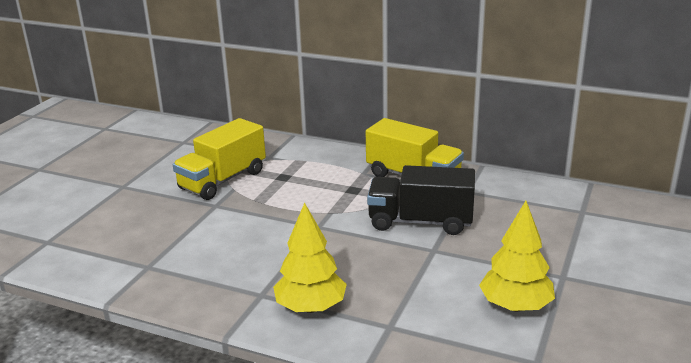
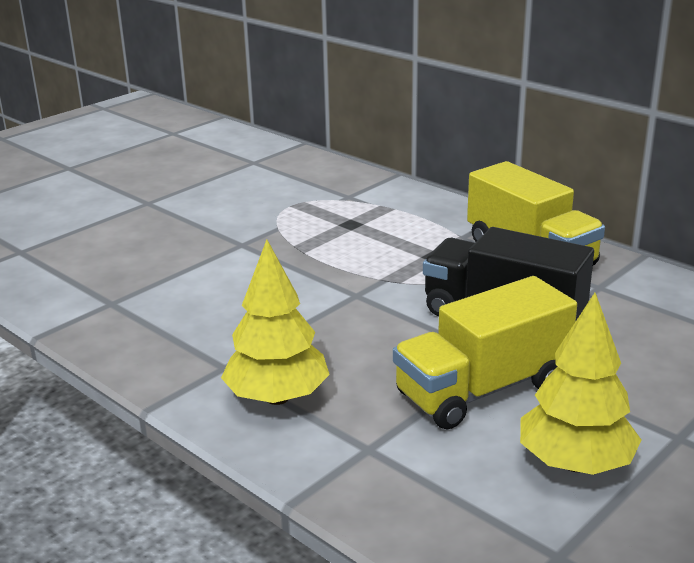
camera: 20 degrees right, 0 degrees up
(223, 180) = (271, 215): yellow truck -> yellow truck (482, 389)

